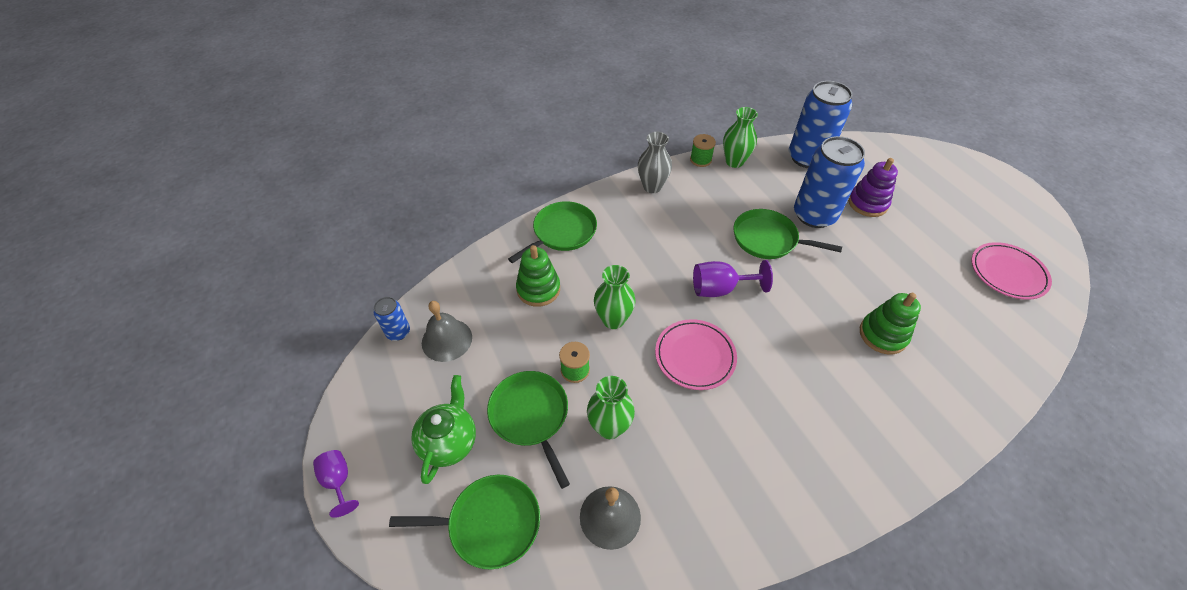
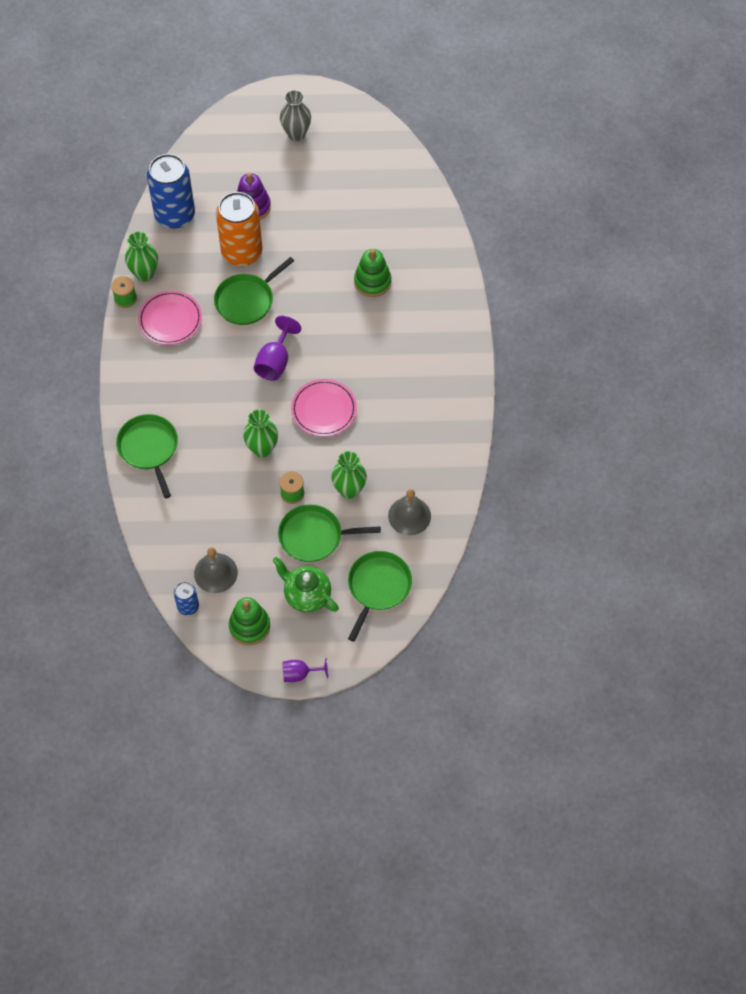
camera: 65 degrees left, 10 degrees up
(538, 289) = (202, 490): green stacking toy -> green stacking toy (249, 626)
(652, 187) = (136, 354): grey vase -> grey vase (296, 134)
(814, 215) = (242, 252): blue can -> orange can
(1007, 273) = (369, 166): pink plate -> pink plate (170, 320)

